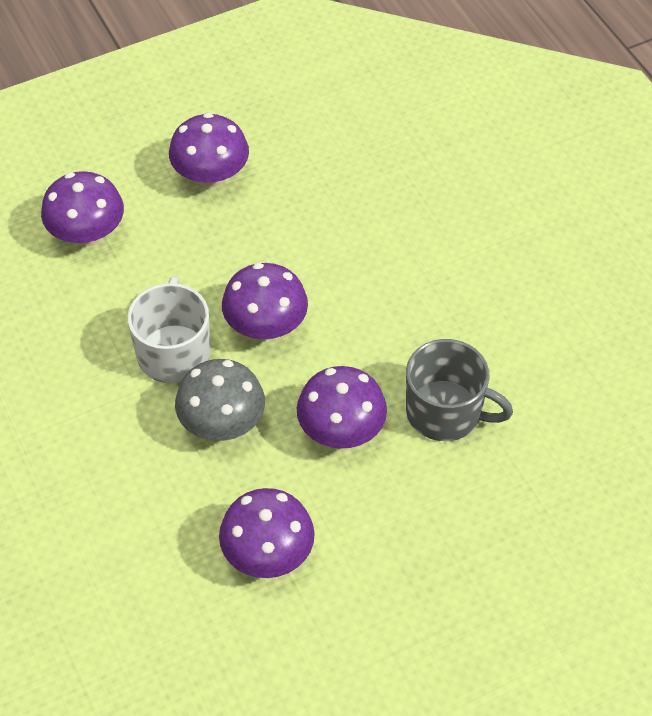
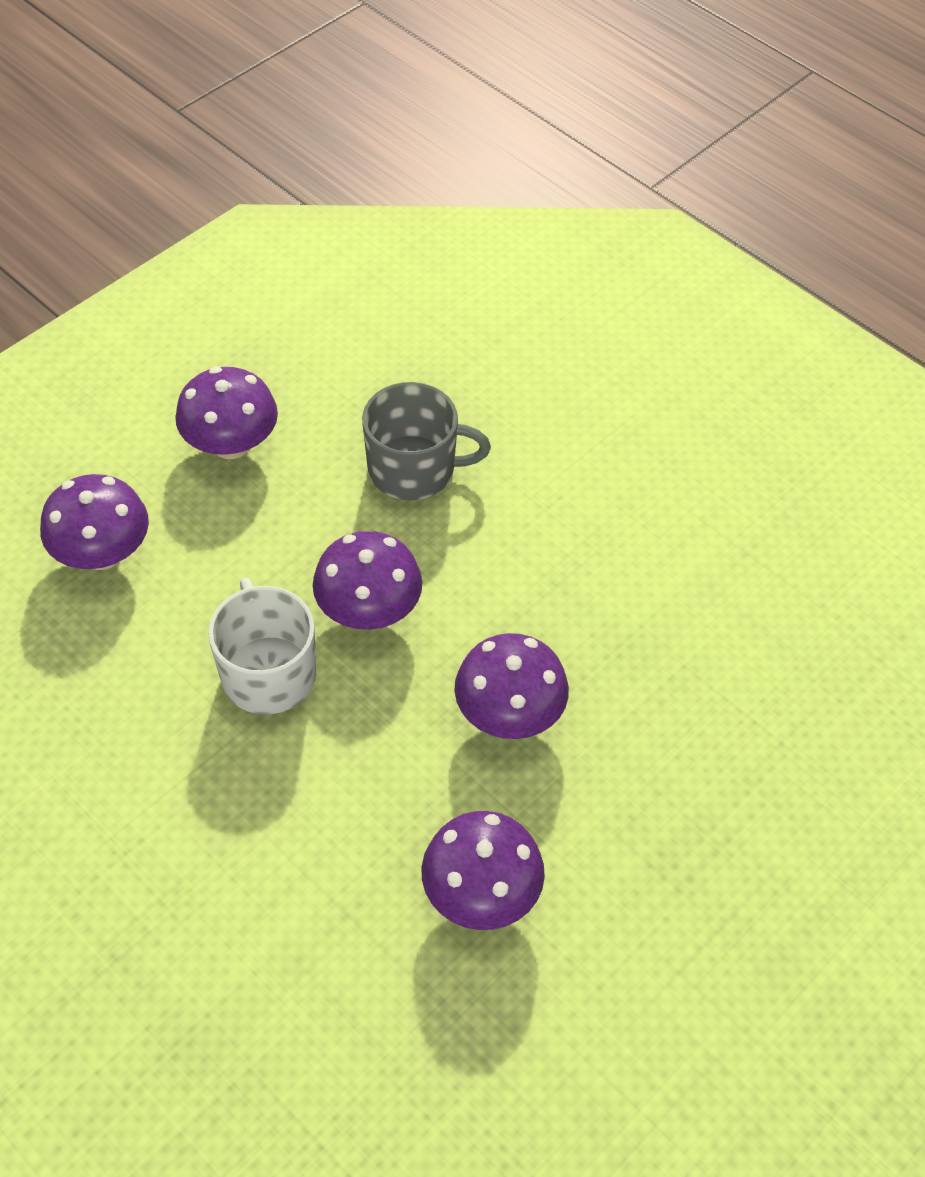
camera: 20 degrees left, 0 degrees up
(222, 423) = (361, 745): grey mushroom -> none
(445, 412) = (622, 657): grey mug -> grey mug (413, 469)

